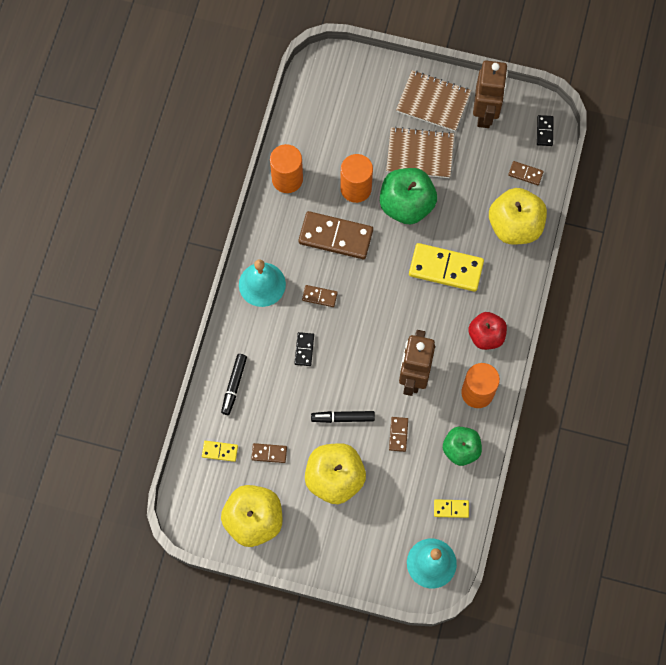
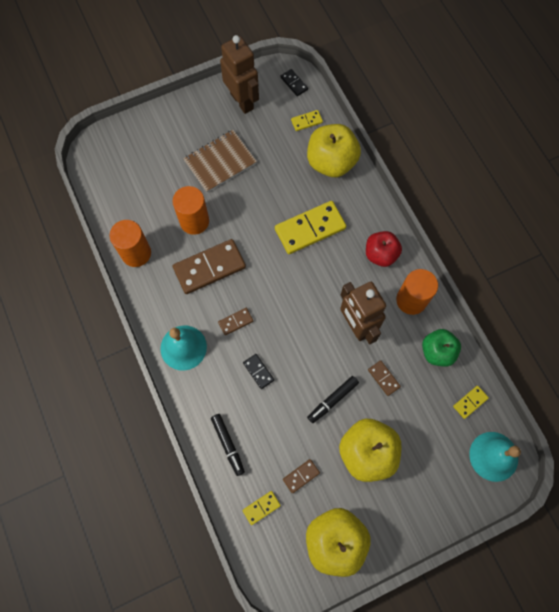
camera: 40 degrees left, 0 degrees up
(406, 205) = (242, 205): green apple -> none
(433, 102) = (198, 119): brown notebook -> none
(525, 174) = (306, 121): brown domino -> yellow domino

